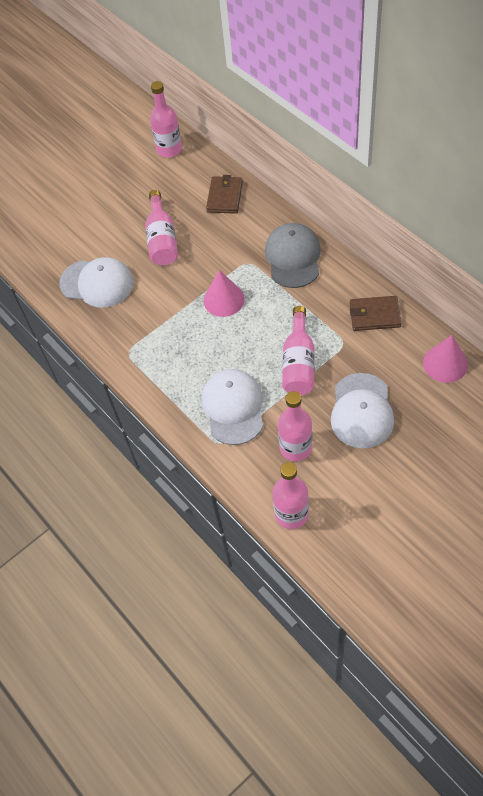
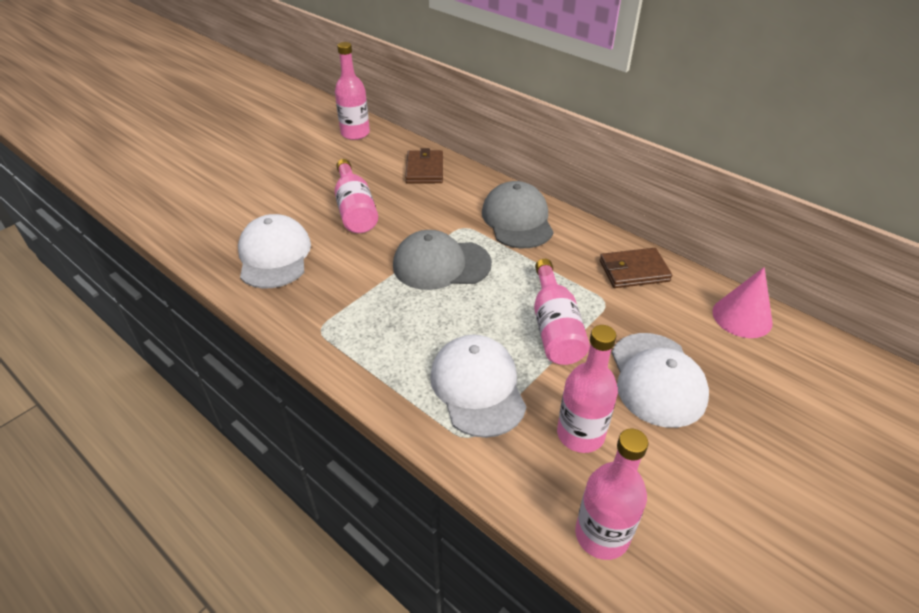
camera: 15 degrees left, 15 degrees down
(97, 283) = (274, 255): white cap -> white cap turned 105 degrees counterclockwise
(224, 299) = (441, 264): pink cone -> grey cap

